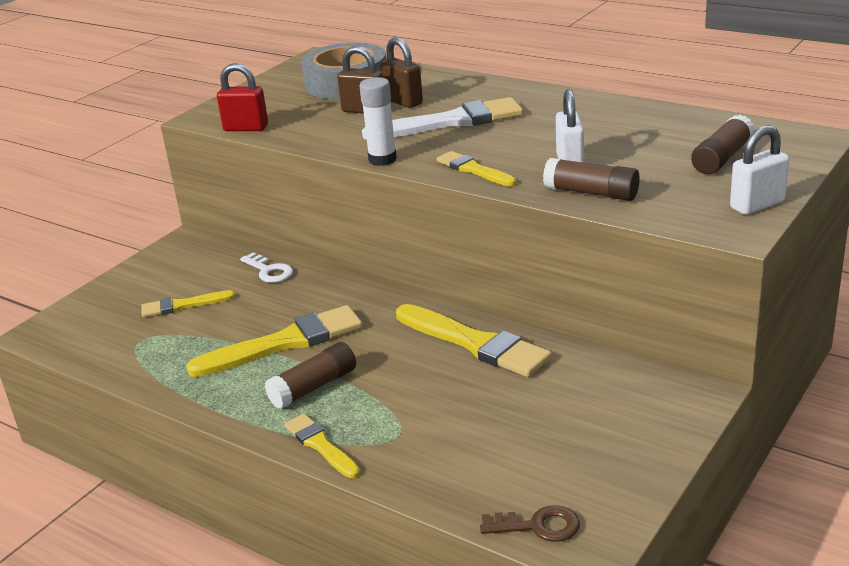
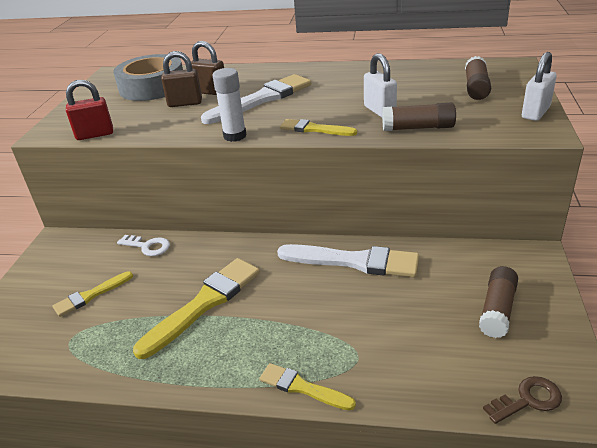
camera: 25 degrees left, 5 degrees up
(313, 387) = (257, 336): brown glue stick -> brown glue stick (497, 310)
(475, 343) = (354, 261): yellow brush -> white brush

